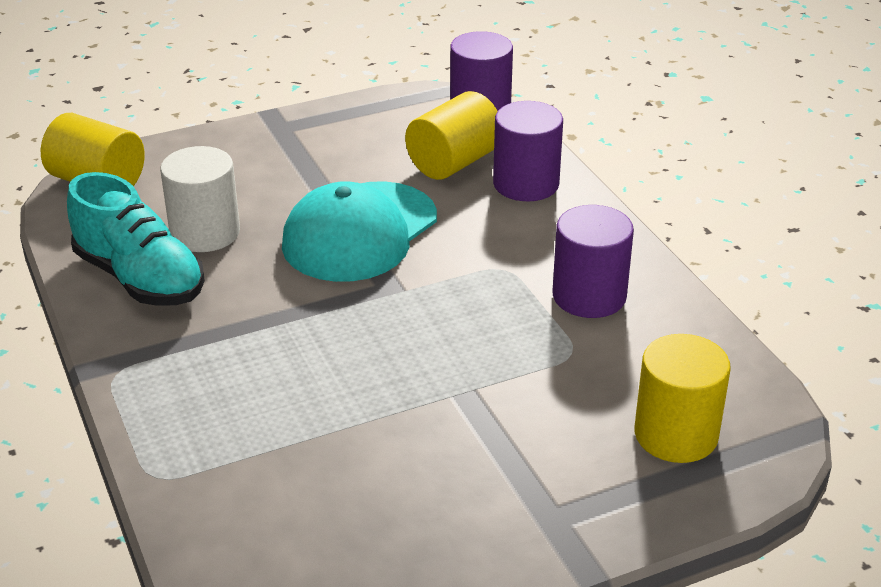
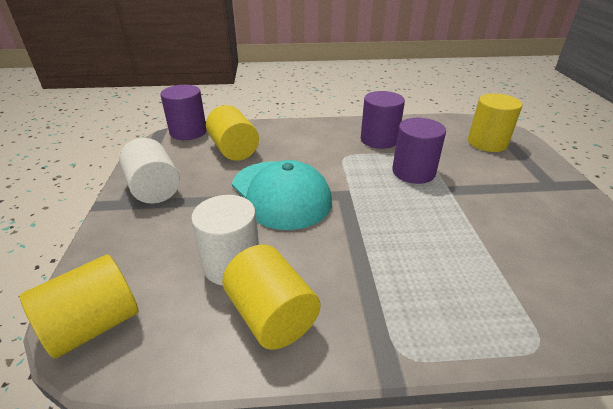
camera: 70 degrees left, 0 degrees up
(140, 278) = (272, 315): turquoise shoe -> yellow cylinder
(319, 135) = (154, 189): none -> white cylinder
(526, 184) = (272, 135): purple cylinder -> purple cylinder (413, 172)

